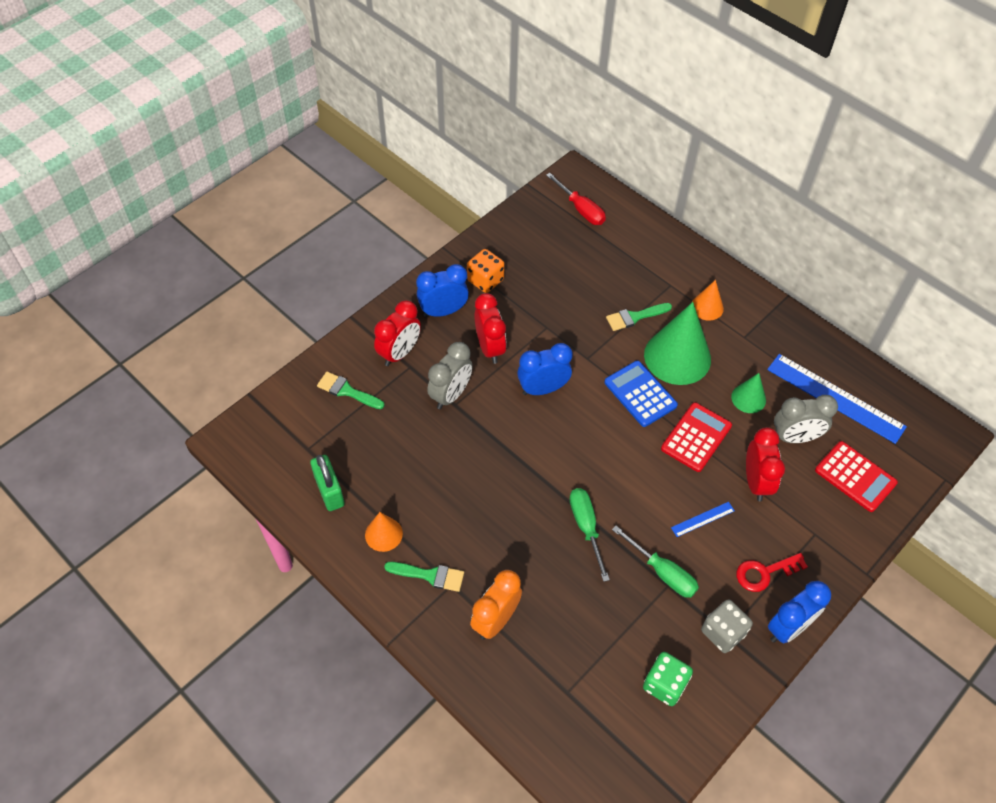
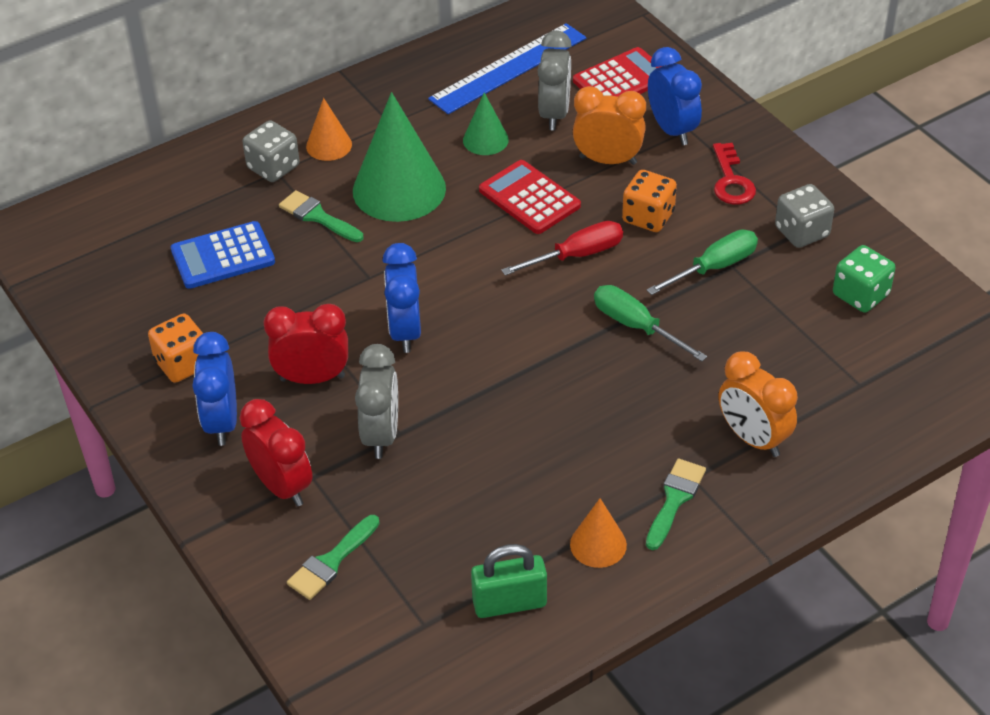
camera: 75 degrees left, 10 degrees down
(451, 395) = (381, 435): grey clock -> grey clock turned 45 degrees clockwise
(581, 209) = (95, 235): red screwdriver -> red screwdriver (577, 255)
(586, 527) = (636, 326): green screwdriver -> green screwdriver turned 45 degrees clockwise
(635, 317) = (317, 216): green brush -> green brush turned 135 degrees clockwise
(640, 394) = (446, 236): blue calculator -> blue calculator (223, 256)
(673, 282) = (273, 167): none -> grey dice
(702, 519) = (648, 217): blue ruler -> orange dice
(756, 482) = (608, 160): red clock -> orange clock
(788, 627) = (803, 178): blue clock -> blue clock (672, 130)

